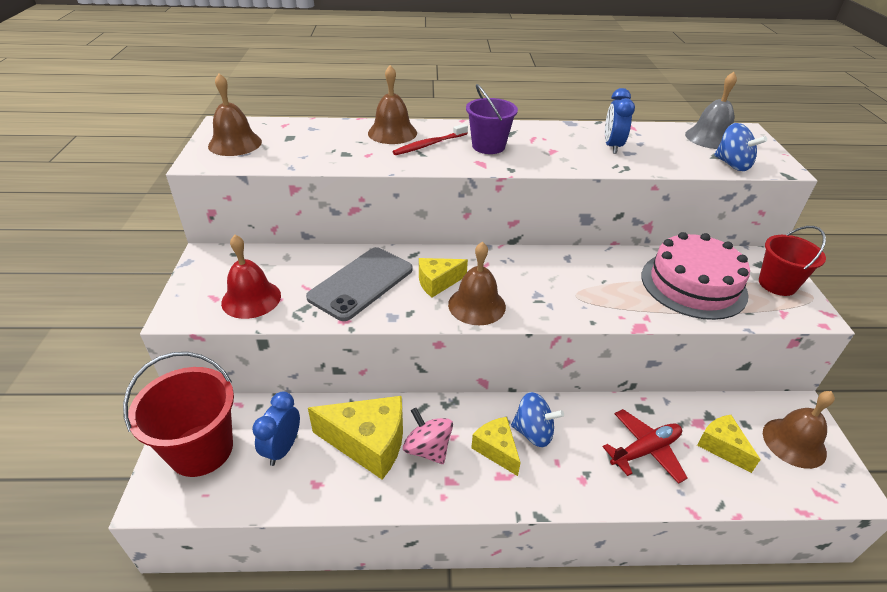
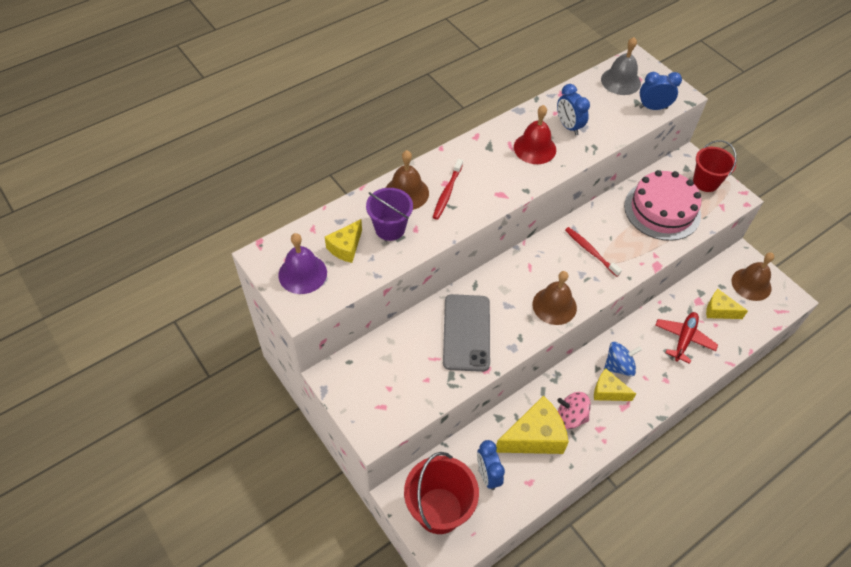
camera: 35 degrees left, 15 degrees up
(235, 143) = (302, 273): brown bell -> purple bell
(251, 299) = (408, 391): red bell -> red bell (535, 148)
(437, 283) = (514, 301): yellow cheese -> yellow cheese (346, 247)
(488, 146) = (489, 171): purple bucket -> purple bucket (390, 228)
(567, 281) = (590, 251): none -> red toothbrush
(732, 164) = (653, 108): blue spinning top -> blue clock

